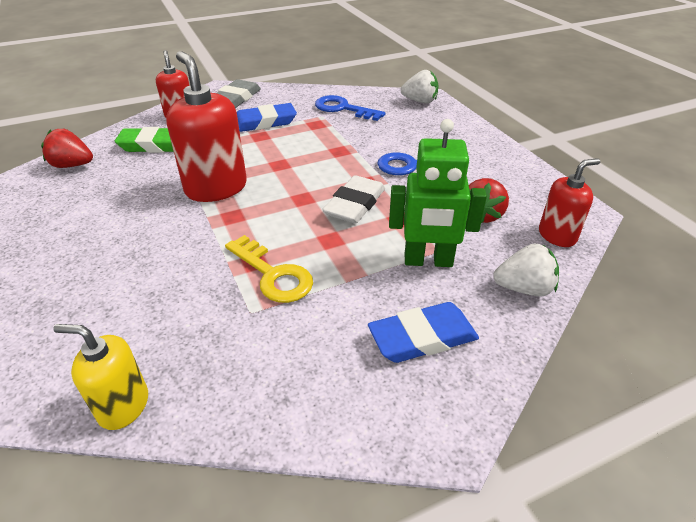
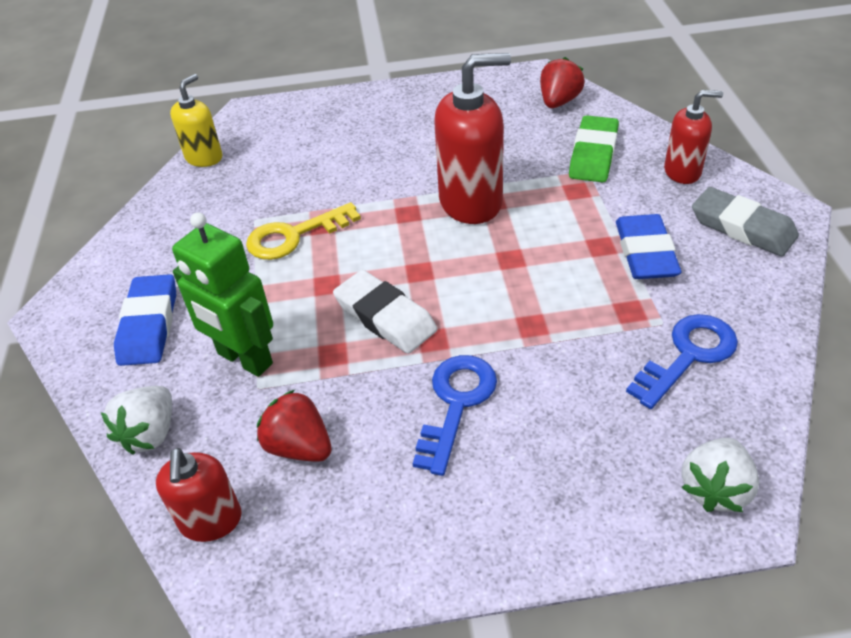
camera: 110 degrees right, 5 degrees up
(428, 261) = (244, 359): green robot -> green robot turned 75 degrees counterclockwise

